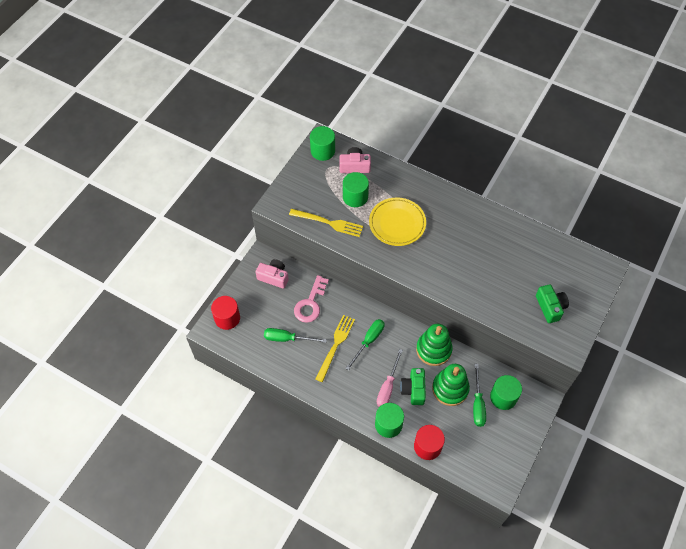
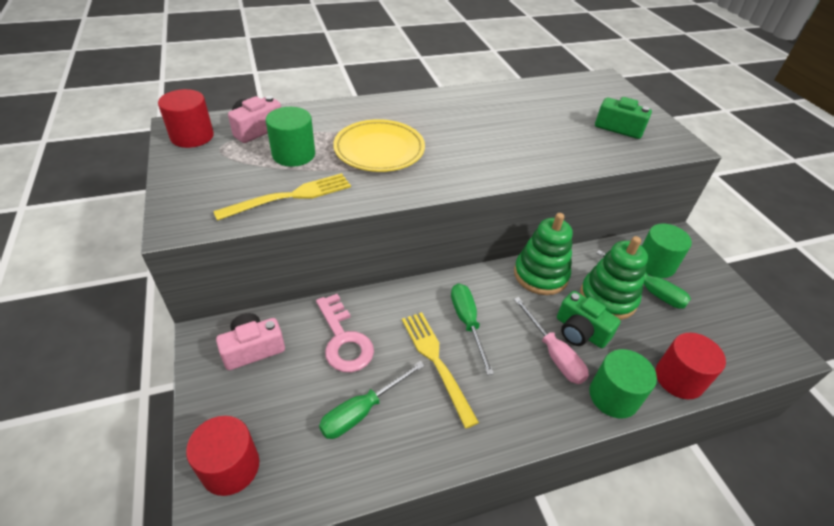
camera: 50 degrees left, 15 degrees down
(322, 151) = (192, 136): green cylinder -> red cylinder

